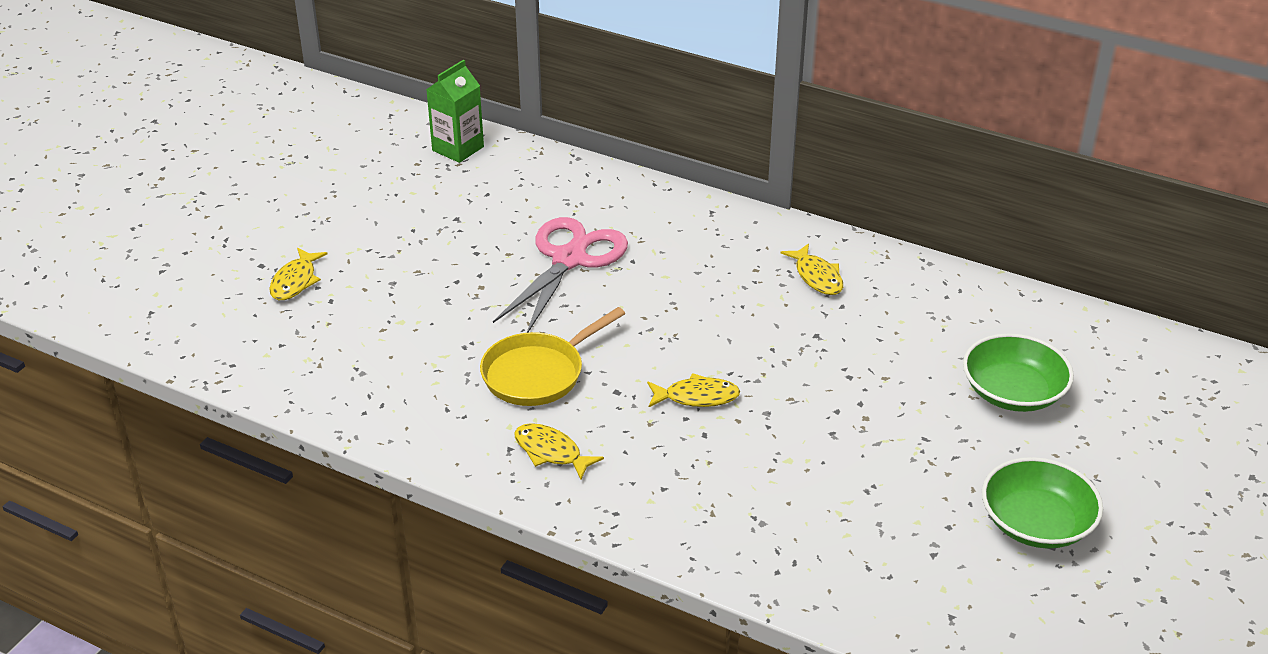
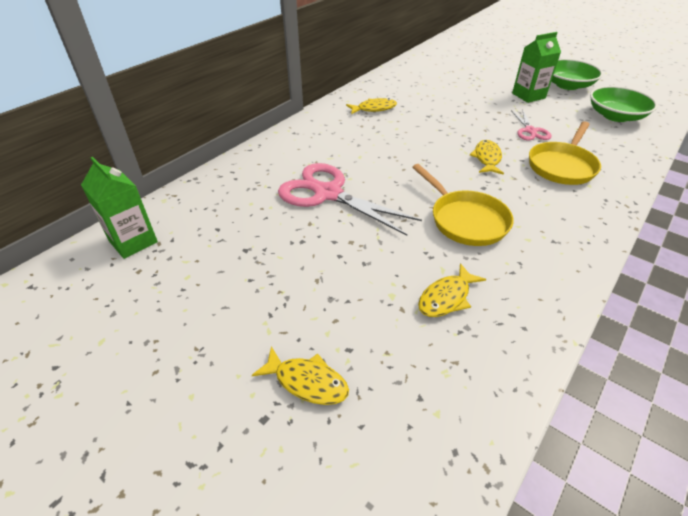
camera: 80 degrees left, 5 degrees up
(551, 452) = (553, 221): yellow fish -> yellow fish (446, 297)
(698, 477) = (562, 166): none -> yellow pan
(805, 451) = (530, 131): none -> pink scissors
(953, 460) = (528, 96): none -> green carton
(1013, 392) = (475, 76): green bowl -> green bowl (615, 116)

